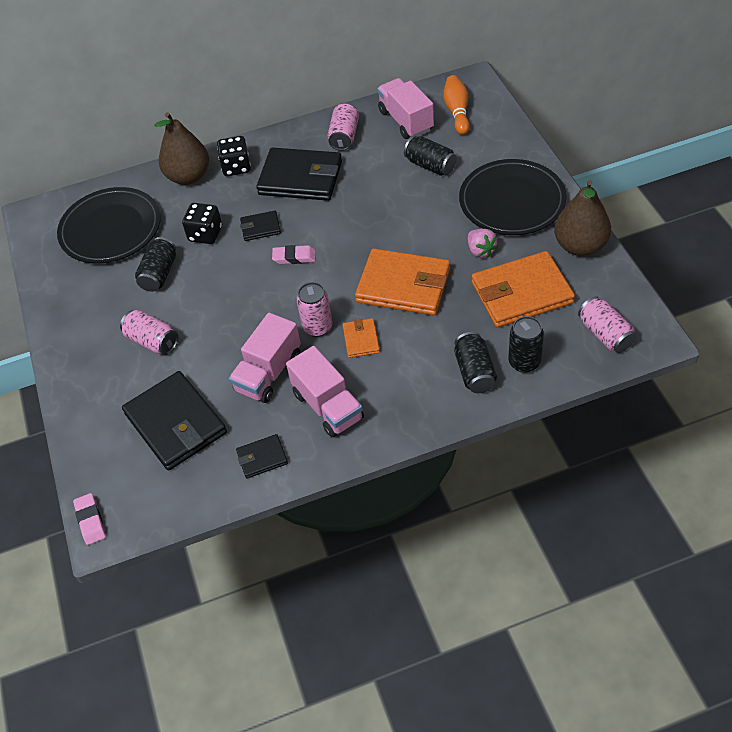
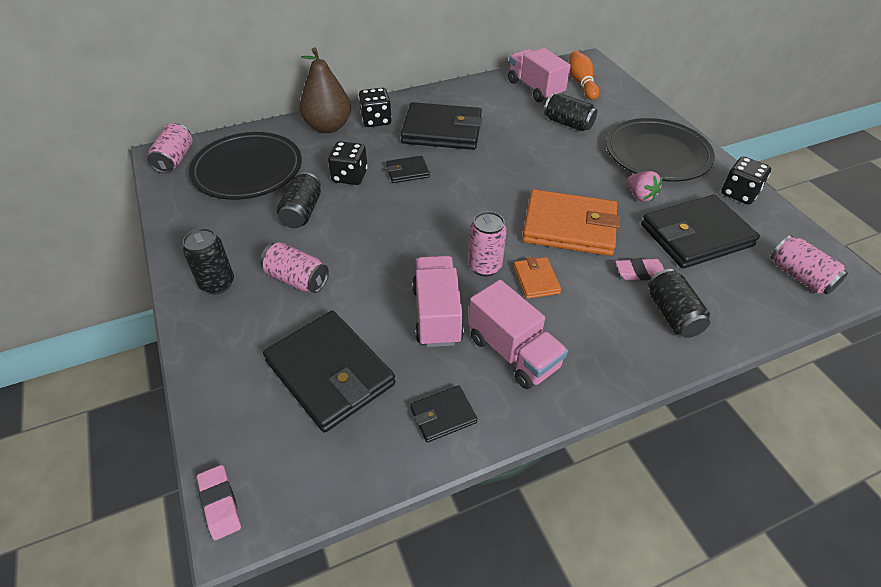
camera: 10 degrees left, 5 degrees down
(268, 373) = (436, 315): pink truck -> pink truck turned 150 degrees clockwise
(294, 257) = (447, 199): pink eraser -> pink eraser (640, 272)
(344, 136) = (479, 99): pink can -> pink can (175, 159)
(521, 293) = (696, 235): orange wallet -> black wallet
(524, 362) = (724, 304): black can -> black can (217, 284)
(580, 246) = (739, 193): brown pear -> black dice

